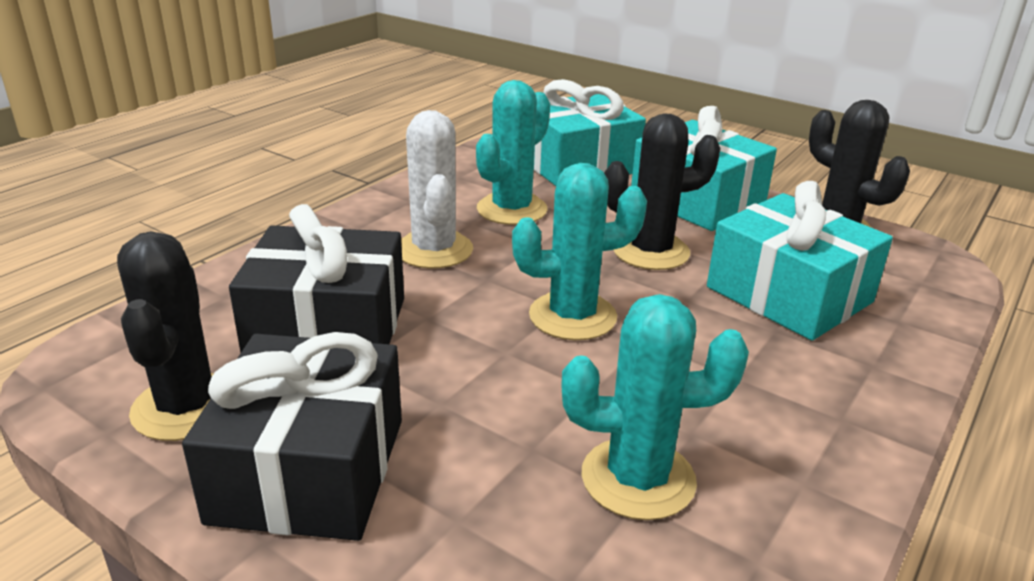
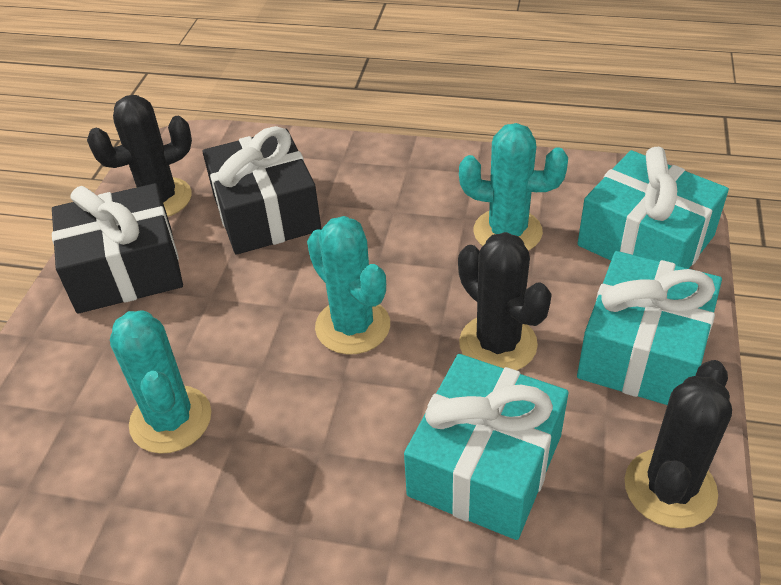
camera: 70 degrees right, 15 degrees up
(434, 250) = (402, 217): white cactus -> none

